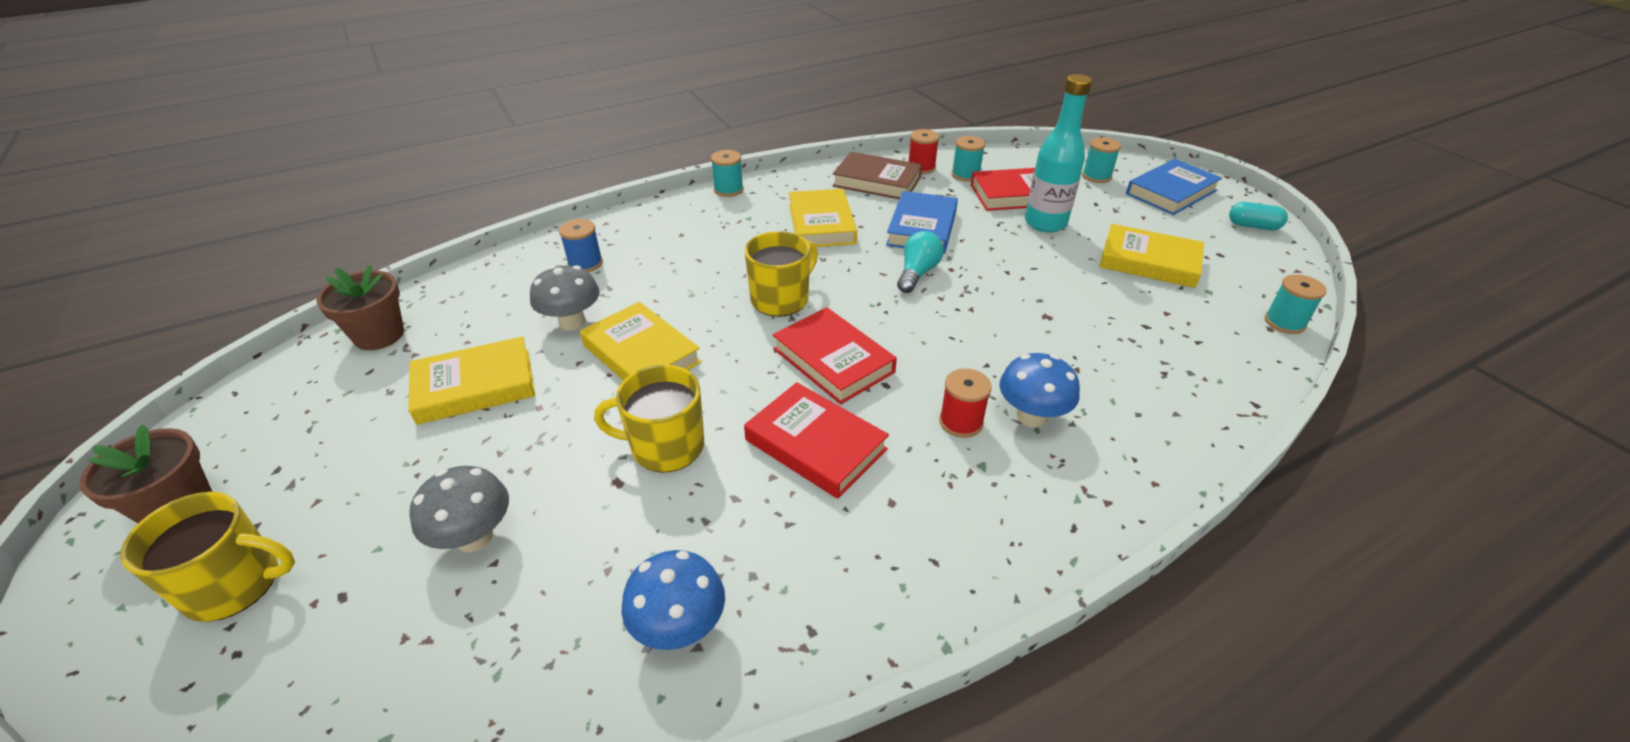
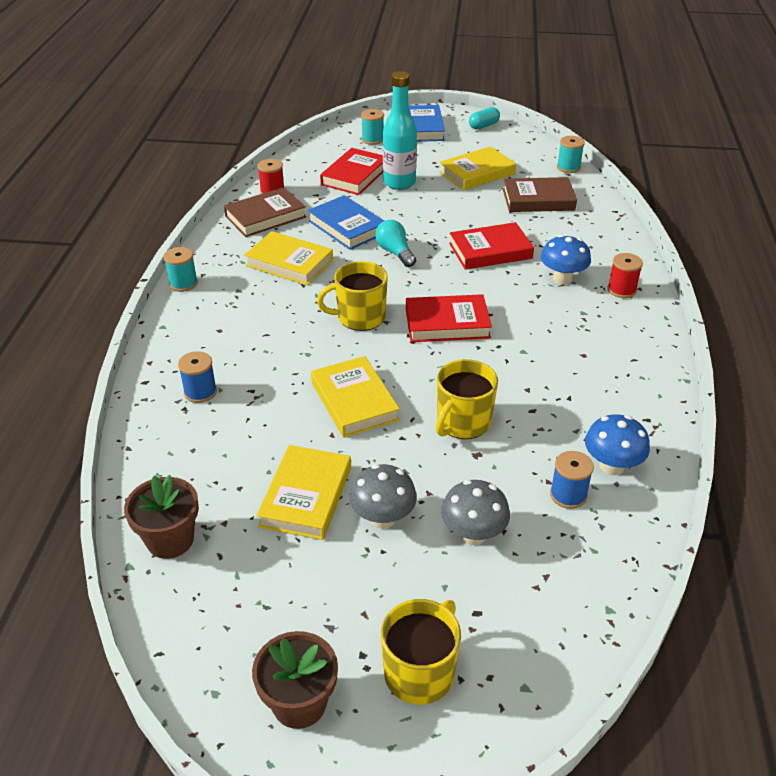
camera: 55 degrees left, 0 degrees up
(572, 322) = (276, 423): grey mushroom -> grey mushroom (383, 518)
(592, 601) = (568, 495): none -> blue spool
(641, 354) = (354, 401): yellow book -> yellow book turned 75 degrees clockwise
(781, 299) = (360, 317): yellow mug -> yellow mug turned 90 degrees counterclockwise
(815, 445) = (516, 362): red book -> red book (490, 251)
(961, 422) = (545, 303): red spool -> red spool (621, 290)
(965, 175) = (306, 180): turquoise spool -> none
(1170, 328) = (538, 200): none -> brown book

